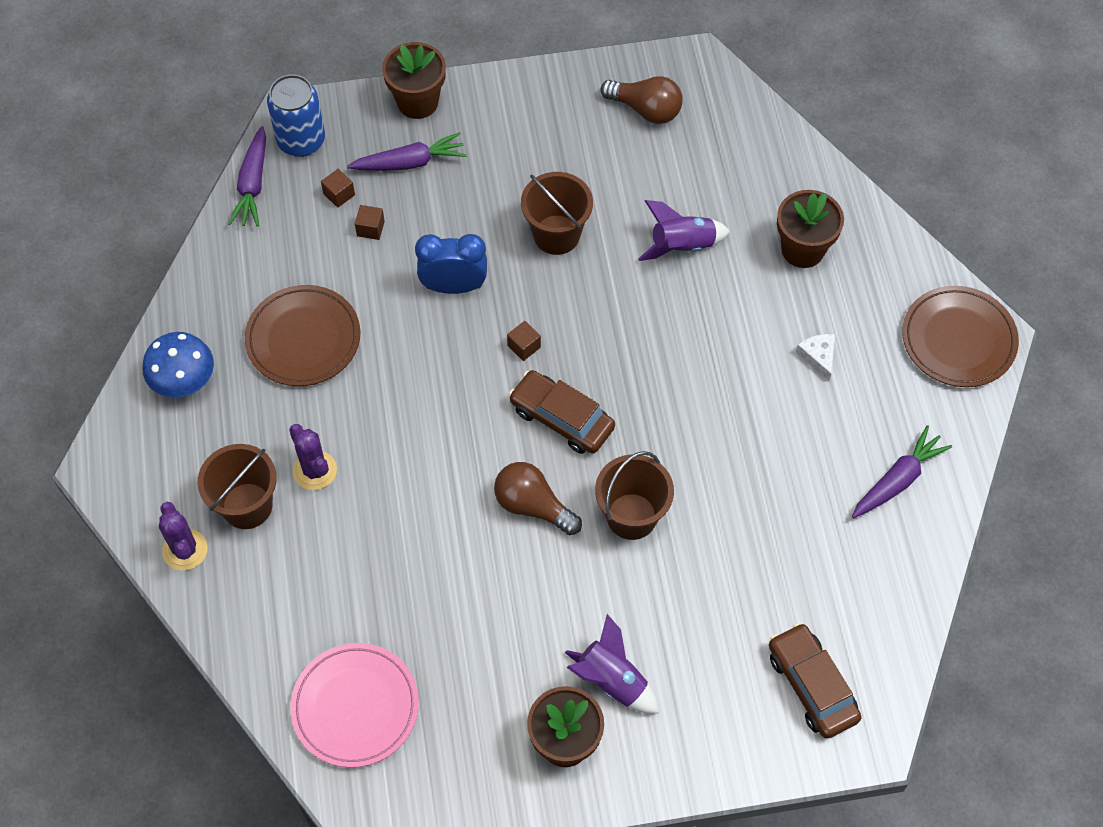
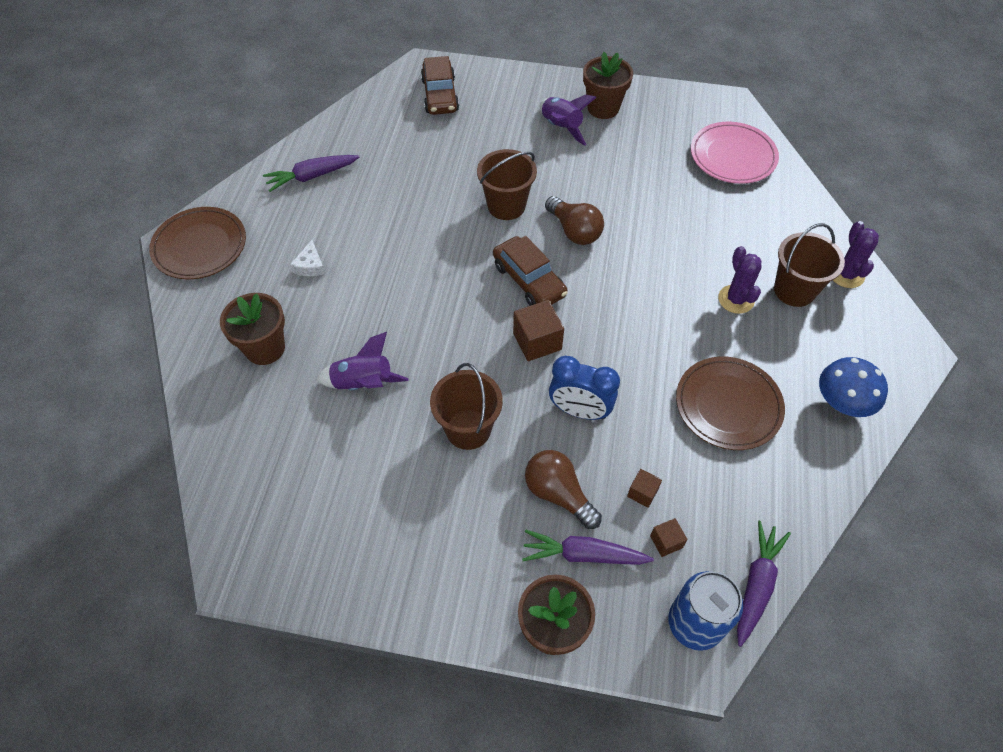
camera: 160 degrees left, 5 degrees down
(524, 346) = (537, 341): brown cube -> brown cube, size x1.78
(646, 109) = (319, 534): brown light bulb -> brown light bulb (558, 494)

